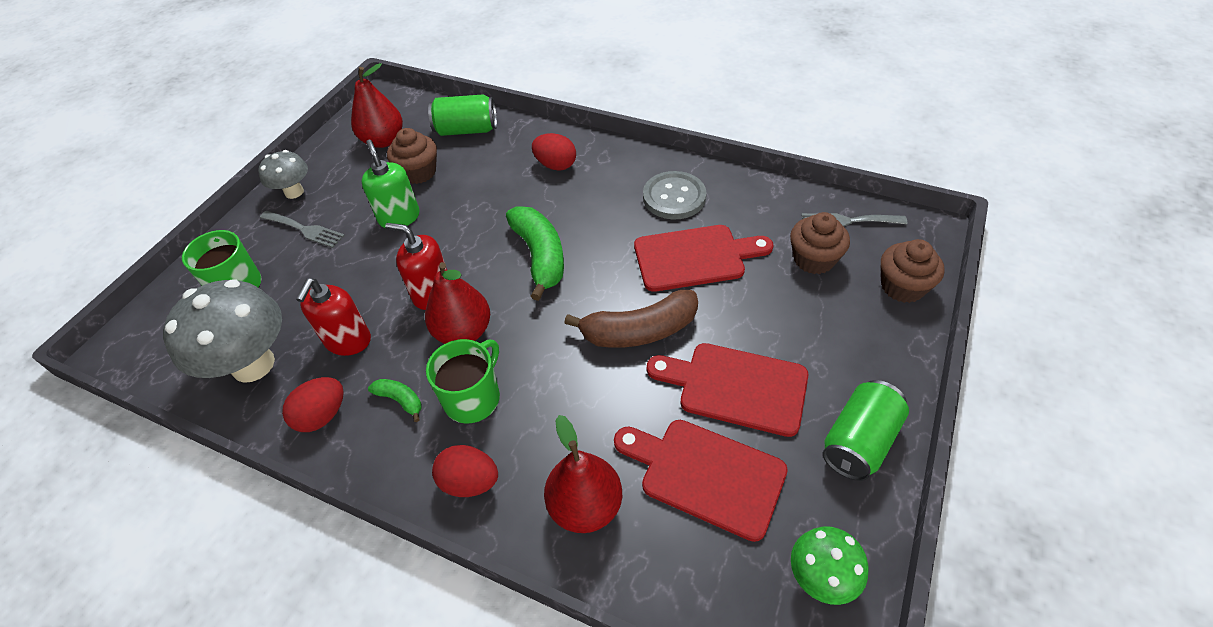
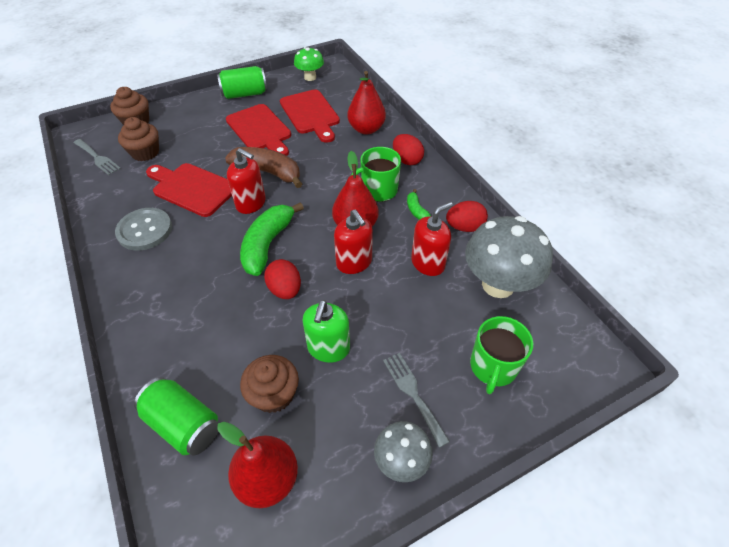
camera: 145 degrees left, 0 degrees up
(556, 165) = (171, 314): red egg -> red egg (285, 289)
(609, 283) = (251, 203): none -> red soap dispenser

